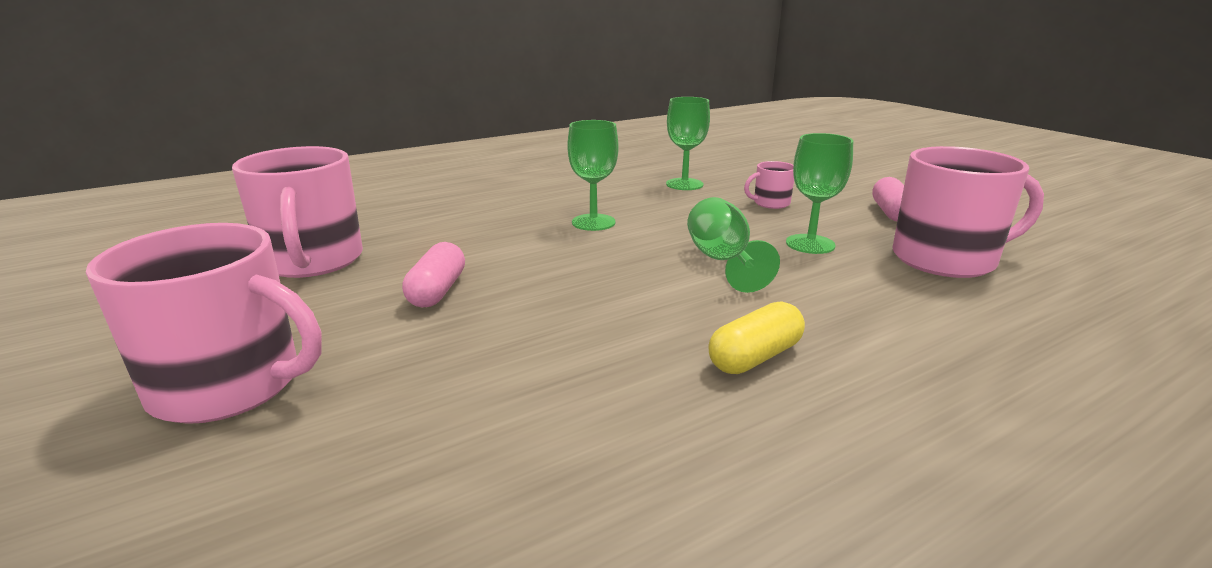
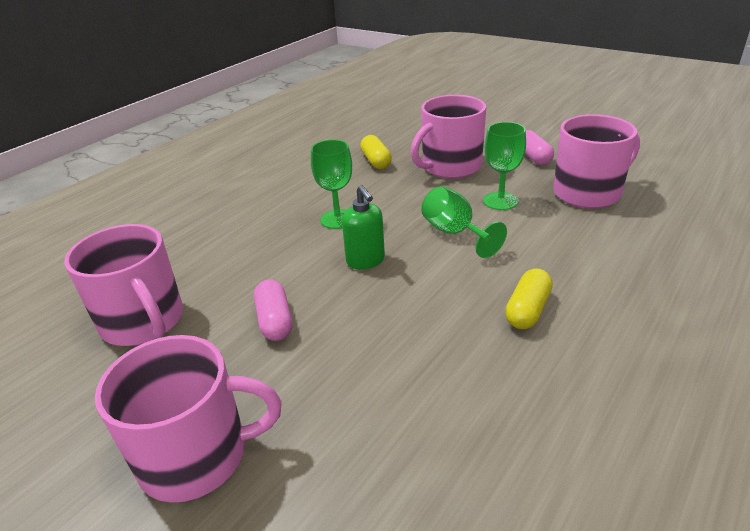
camera: 20 degrees left, 10 degrees up
(589, 263) = (366, 261): none -> green soap dispenser
(684, 184) = (376, 161): green goblet -> yellow capsule
(770, 203) = (450, 167): pink mug -> pink mug, size x2.15

